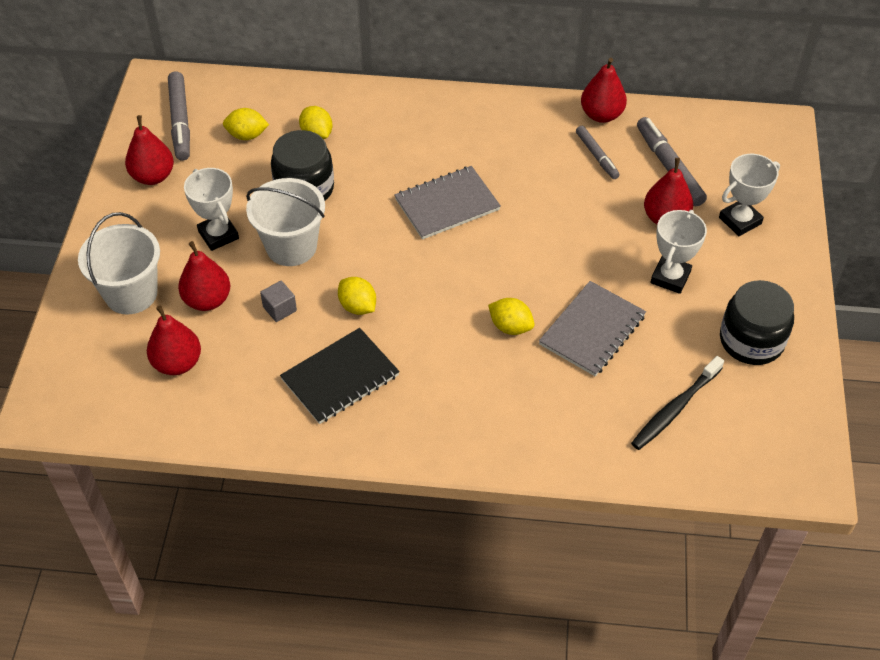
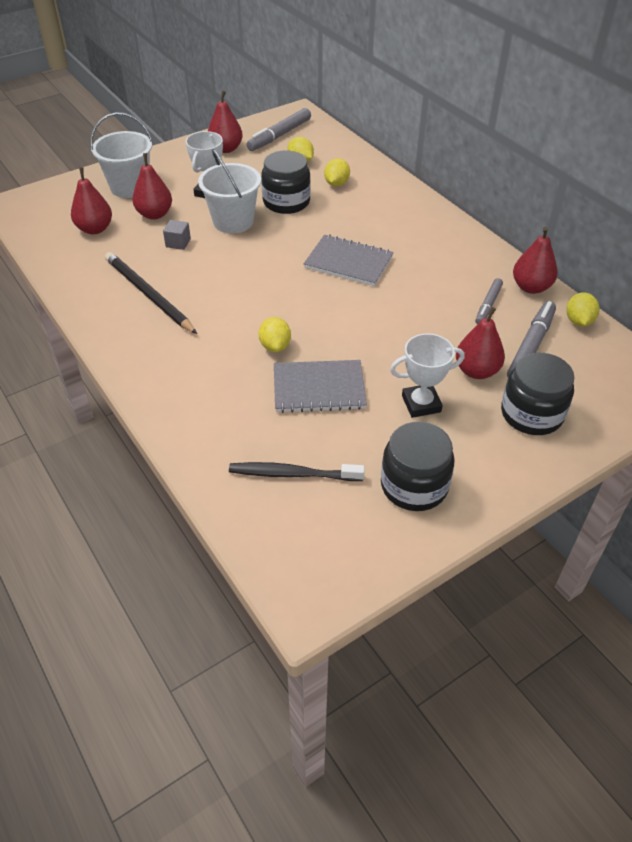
camera: 50 degrees right, 5 degrees down
(340, 377) = (148, 294): black notebook -> black pencil
(357, 306) = (215, 271): yellow lemon -> yellow lemon (578, 321)
(740, 221) = (531, 414): white trophy -> black jar

